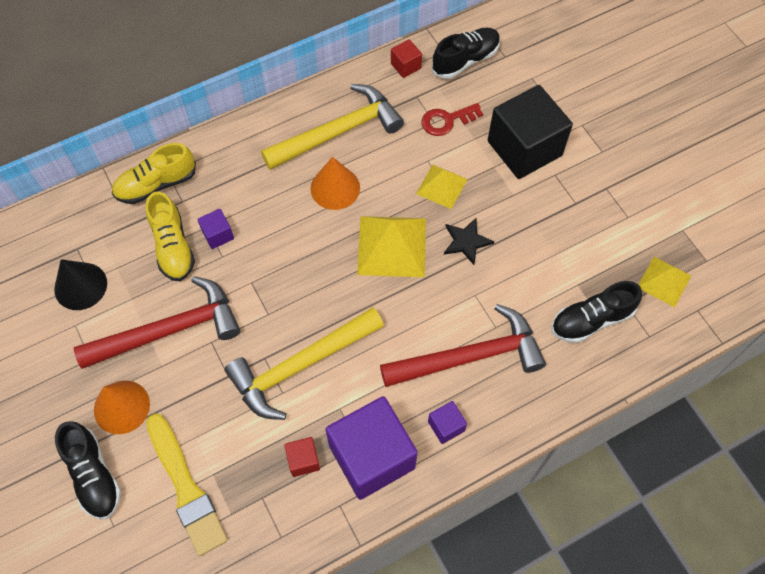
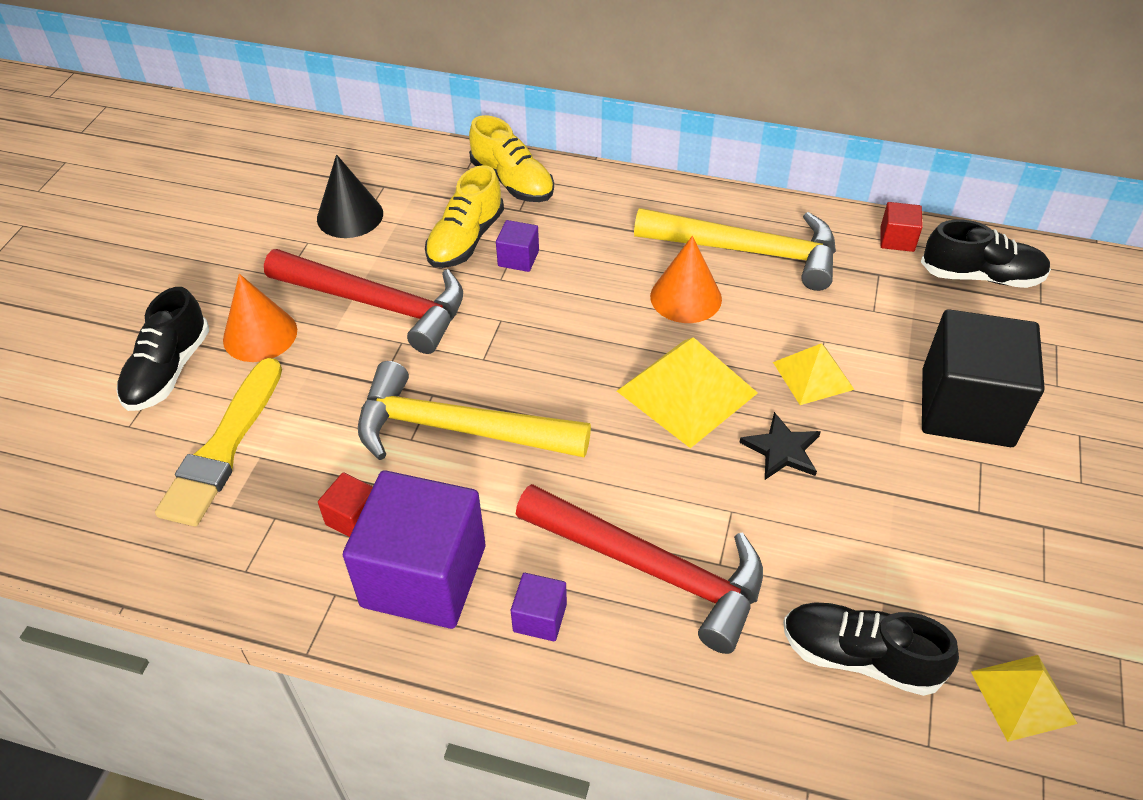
camera: 45 degrees right, 15 degrees down
(156, 184) = (512, 182): yellow shoe -> yellow shoe turned 150 degrees counterclockwise
(446, 120) = (891, 318): red key -> none

